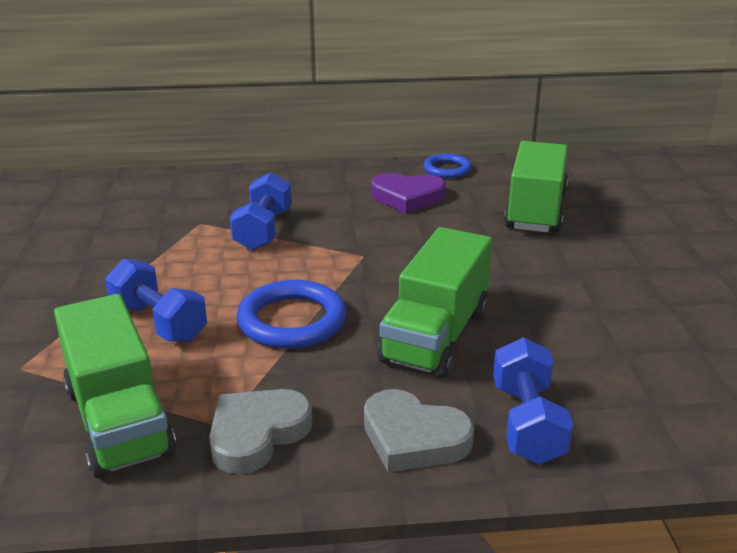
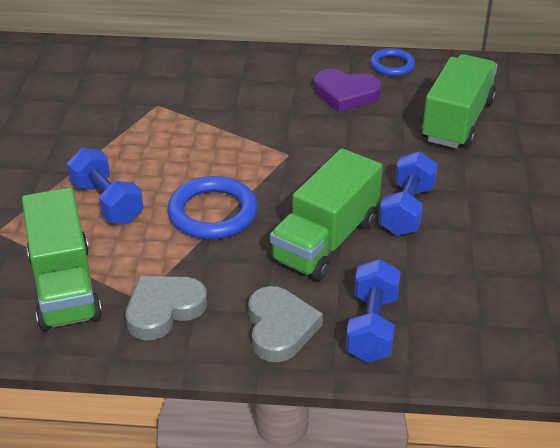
camera: 10 degrees right, 10 degrees up
(263, 230) = (209, 119): blue dumbbell -> blue dumbbell (407, 210)
(413, 438) = (280, 328): grey heart -> grey heart turned 135 degrees counterclockwise

